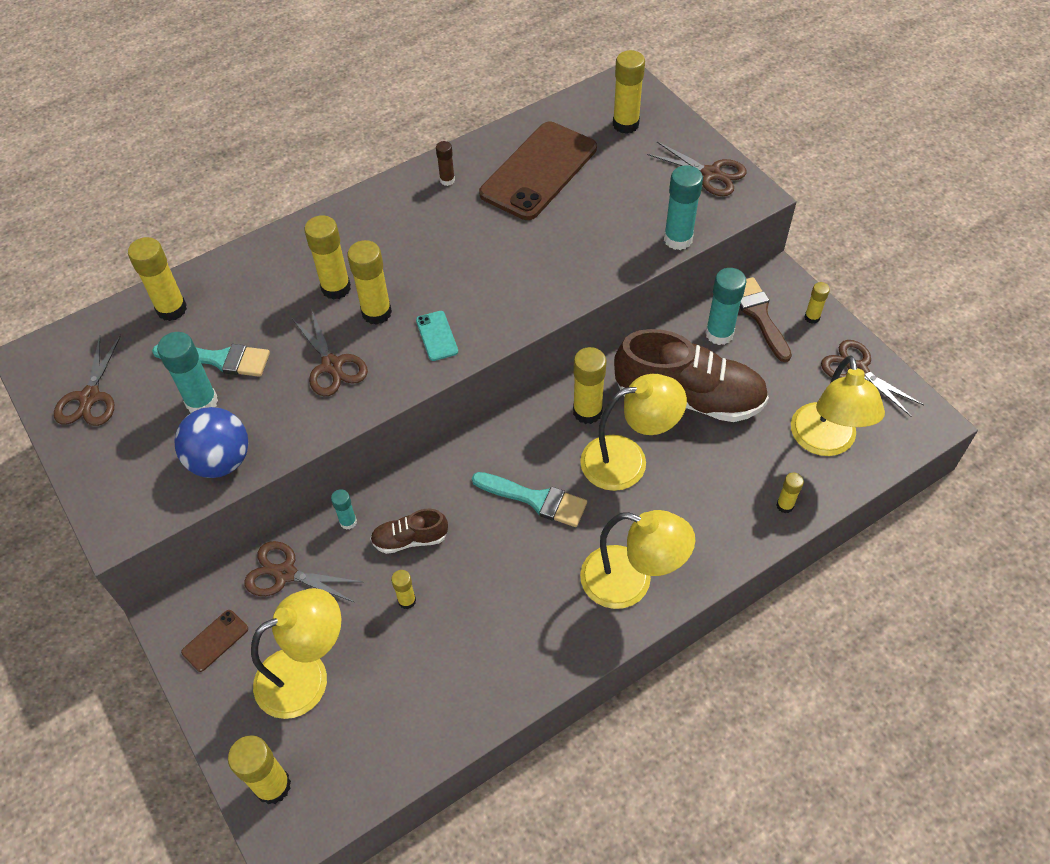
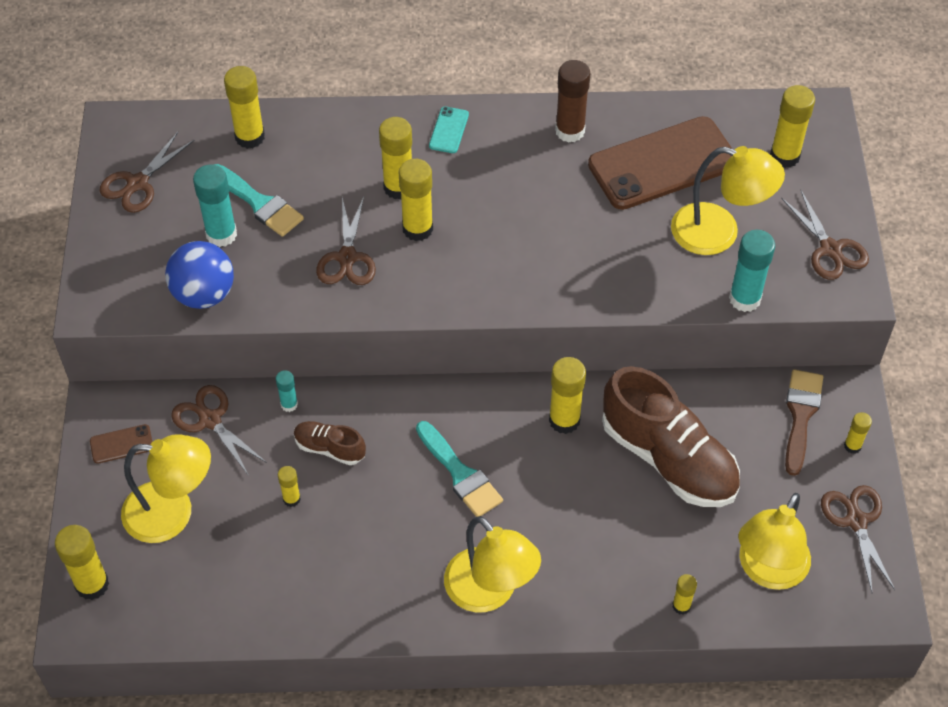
camera: 30 degrees right, 0 degrees up
(437, 336) = (454, 277): turquoise phone -> turquoise phone (449, 130)
(447, 180) = (570, 131): brown glue stick -> brown glue stick, size x1.82
(627, 460) = (568, 484): yellow lamp -> yellow lamp (719, 233)
(719, 334) = (746, 413): turquoise glue stick -> none

